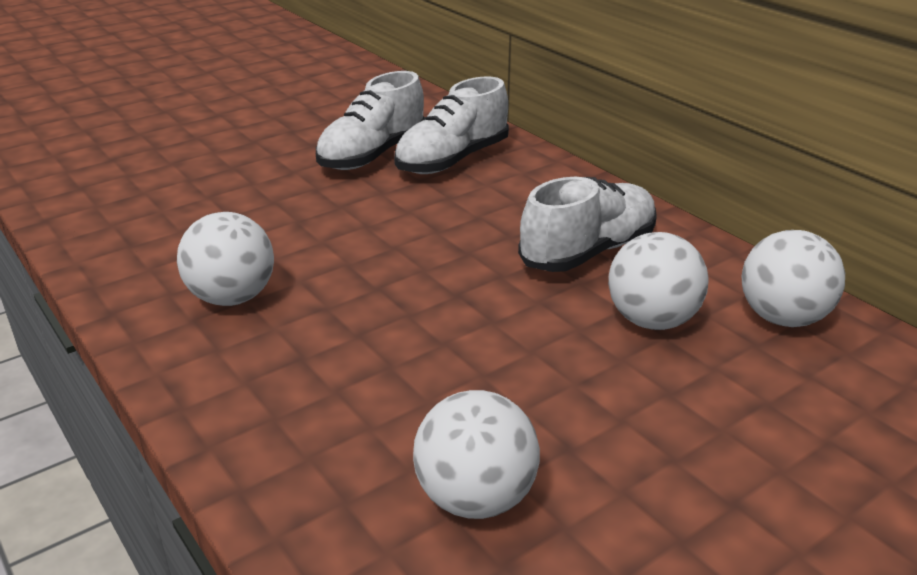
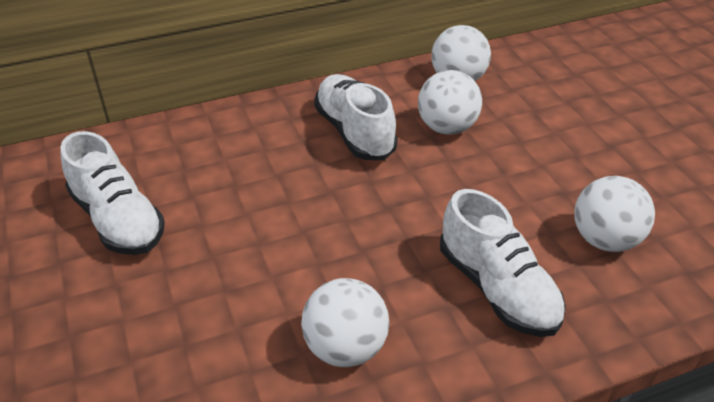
camera: 75 degrees left, 10 degrees up
(452, 160) = (166, 170): white shoe -> white shoe (497, 288)

